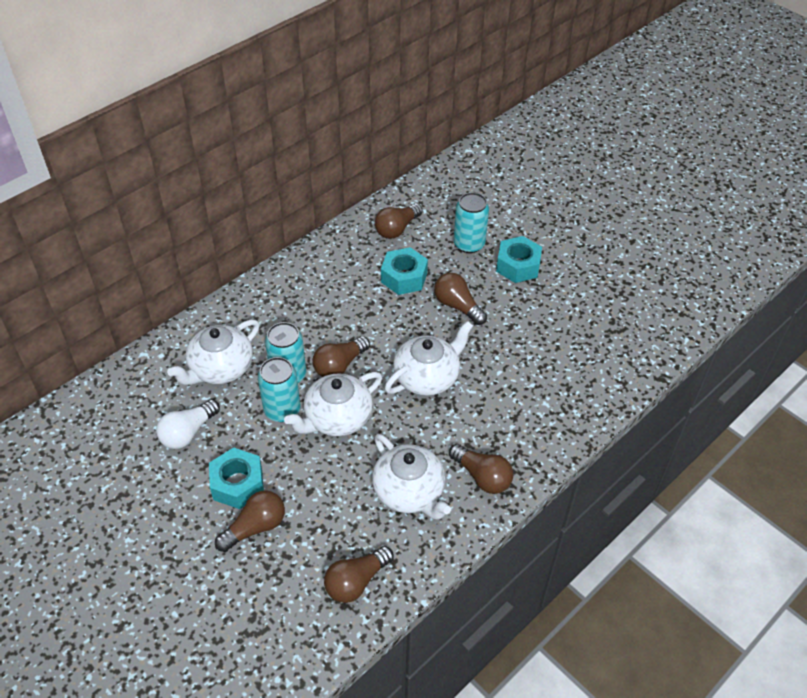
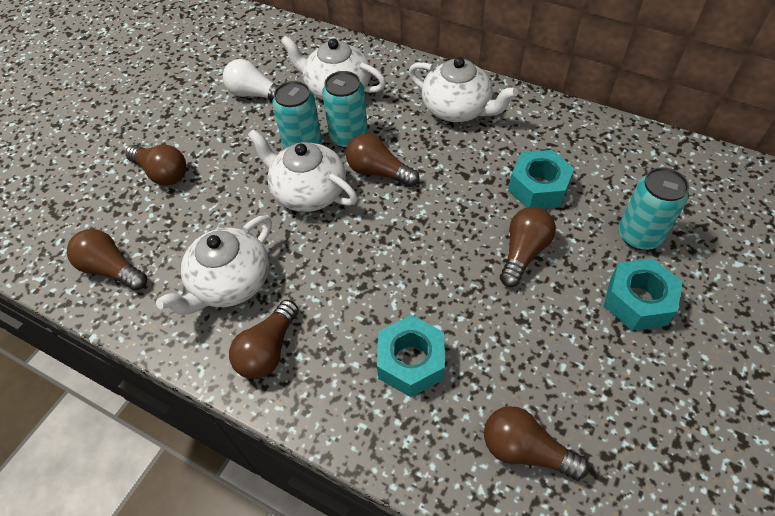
camera: 75 degrees right, 5 degrees up
(237, 484) = (208, 145): turquoise nut -> turquoise nut (411, 361)
(397, 229) = (612, 158): brown light bulb -> brown light bulb (525, 450)
(427, 377) = (396, 254): white teapot -> white teapot (457, 109)

